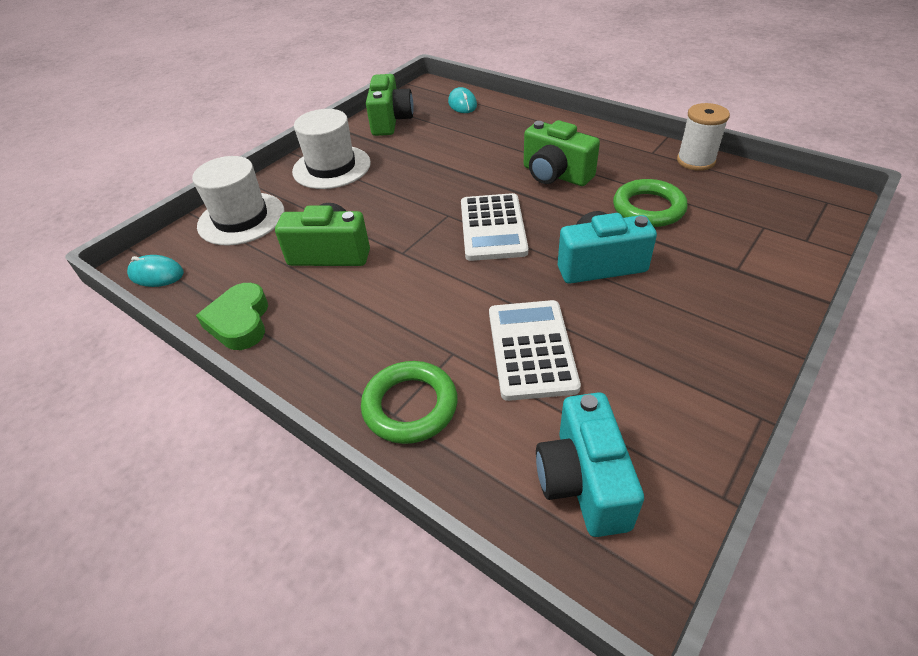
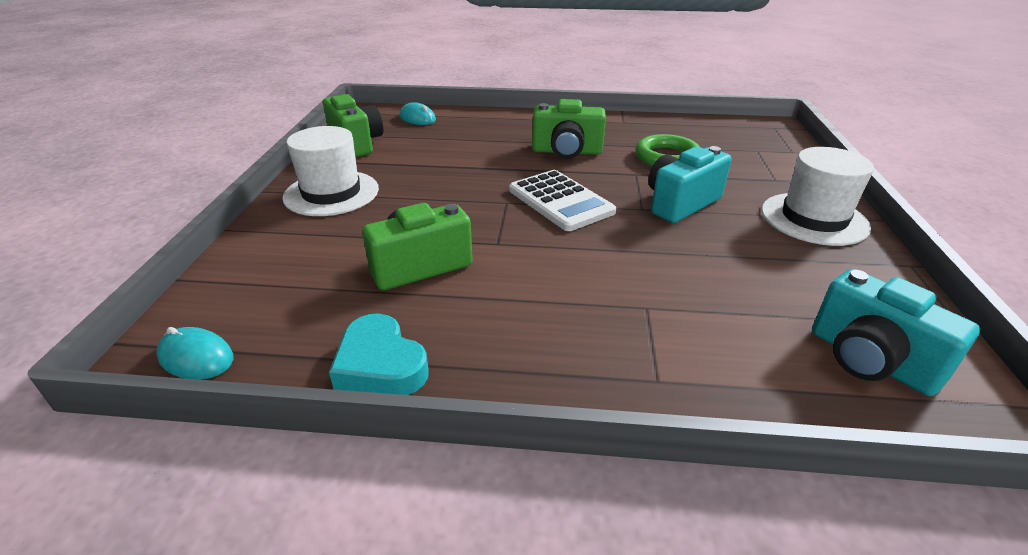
camera: 35 degrees left, 10 degrees down
(156, 274) = (196, 357): turquoise mouse -> turquoise mouse turned 45 degrees clockwise
(240, 322) = (380, 365): green heart -> turquoise heart
(241, 218) = (265, 265): white hat -> white hat (814, 218)
(410, 406) = (663, 366): green ring -> none
(531, 349) = (707, 279): white calculator -> none
(695, 161) = (661, 121): white spool -> none

